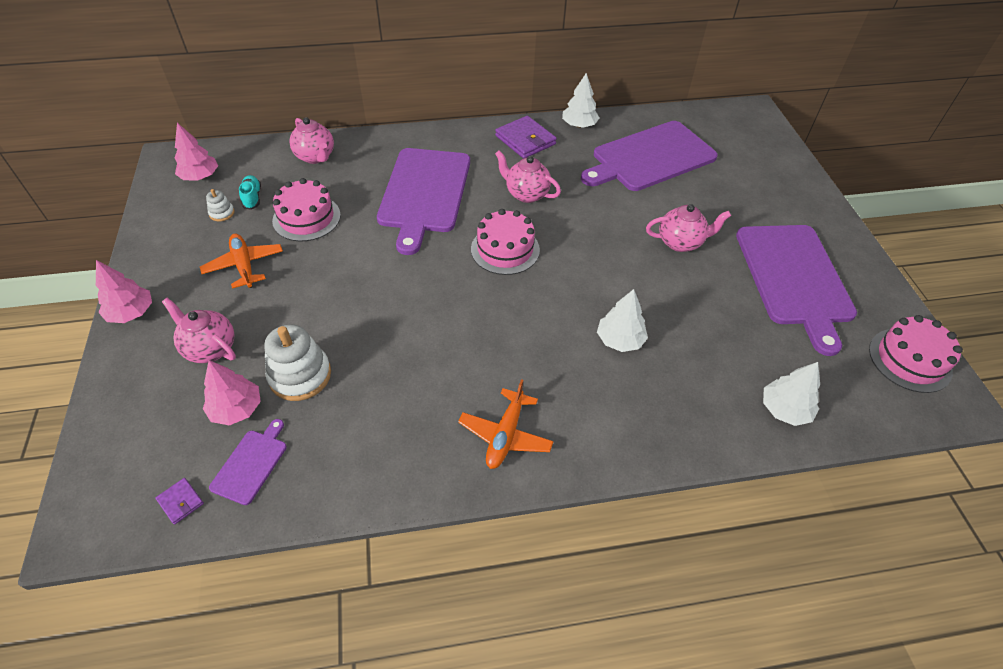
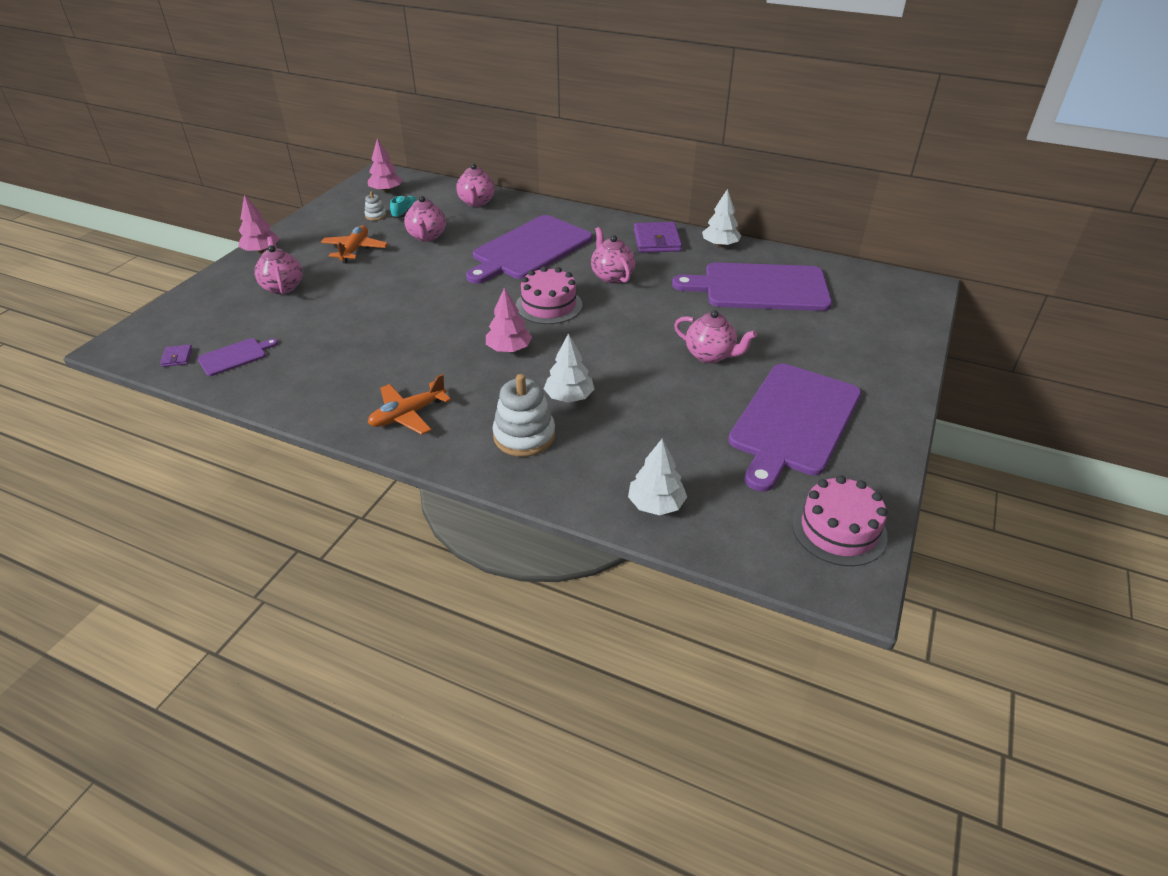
camera: 35 degrees right, 10 degrees down
(236, 409) = (260, 324): pink tree -> pink tree (509, 349)
(300, 375) = (317, 323): white stacking toy -> white stacking toy (524, 436)
(306, 218) = (427, 236): pink cake -> pink teapot

